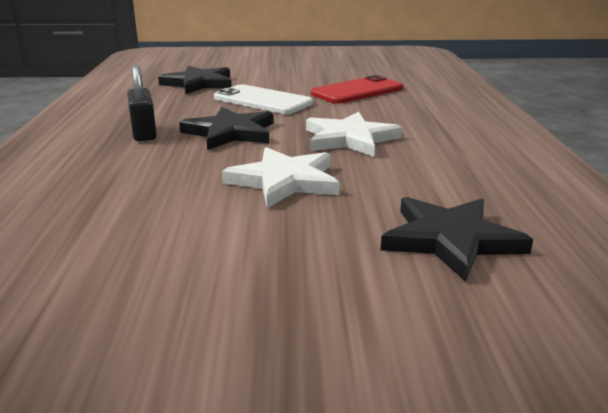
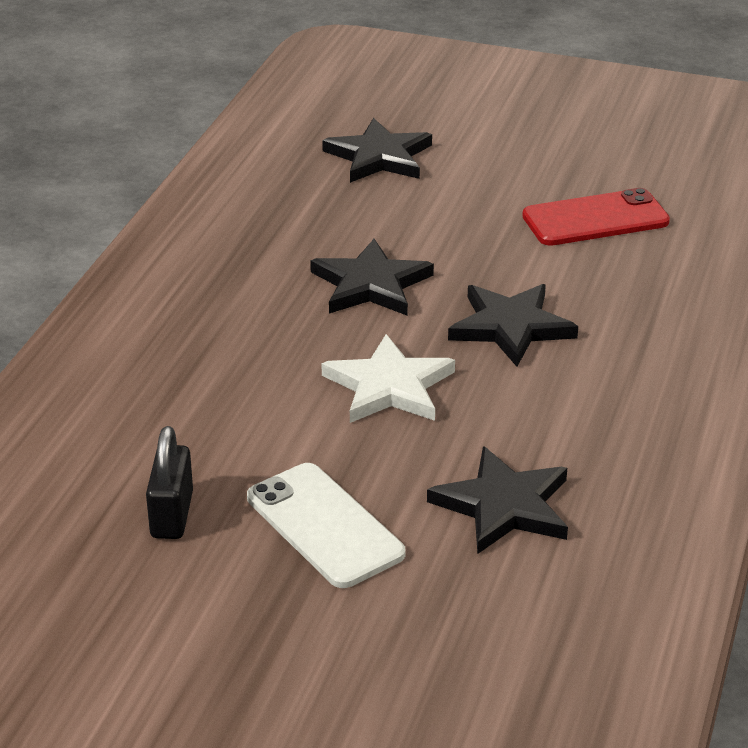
camera: 20 degrees right, 10 degrees up
(144, 133) = (267, 265): black padlock -> black padlock (172, 515)
(262, 101) = (446, 219): white phone -> white phone (324, 526)
(349, 139) = (510, 327): white star -> black star

